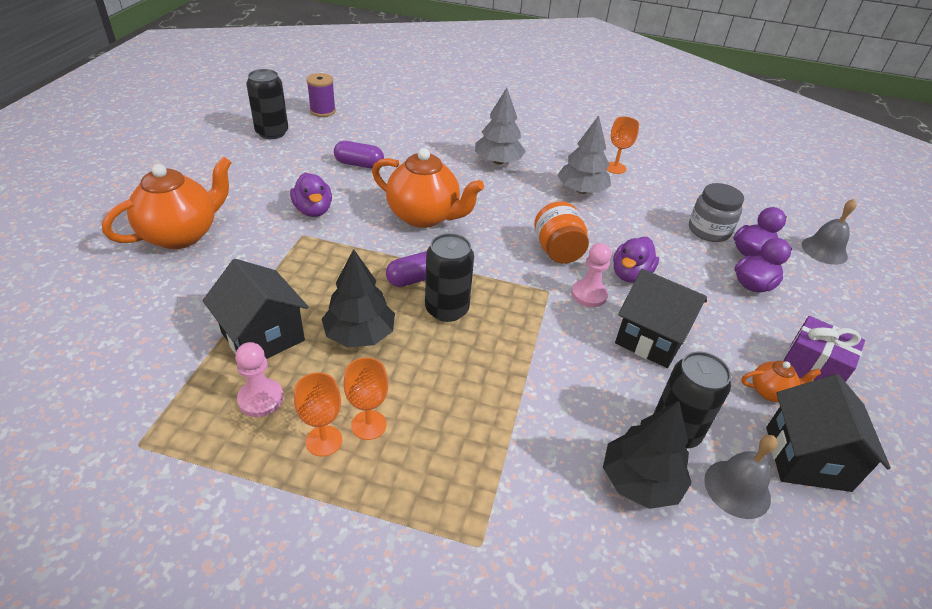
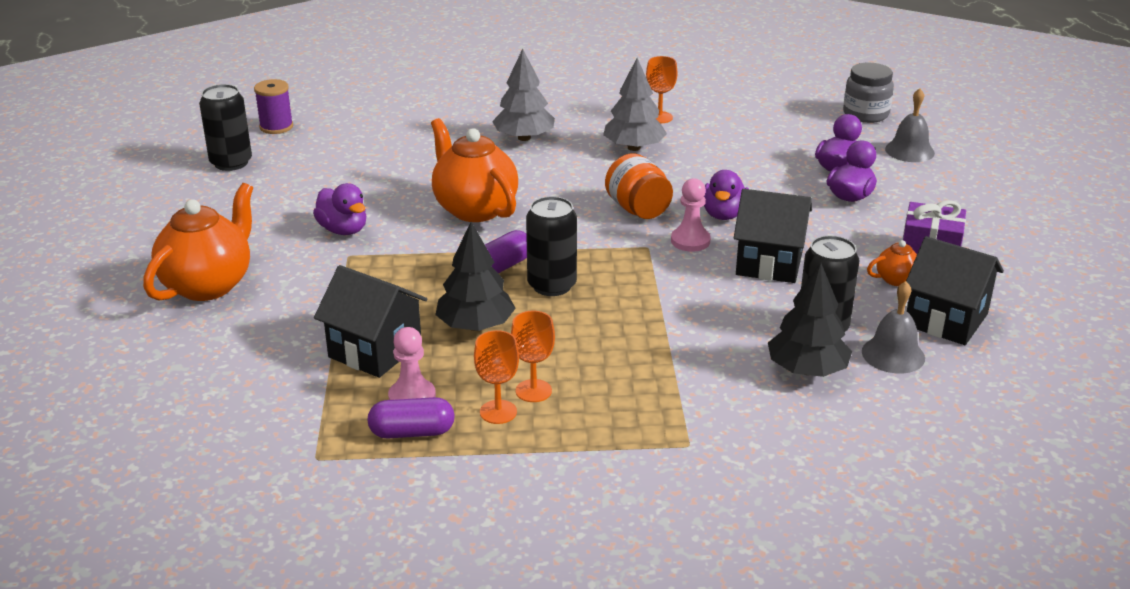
camera: 15 degrees left, 10 degrees down
(359, 164) = (363, 174): purple capsule -> purple capsule (412, 432)
(424, 216) = (474, 209): orange teapot -> orange teapot turned 135 degrees counterclockwise
(709, 231) = (787, 157): grey jar -> grey jar (865, 114)
(807, 458) = (946, 320): black house -> black house turned 45 degrees counterclockwise

